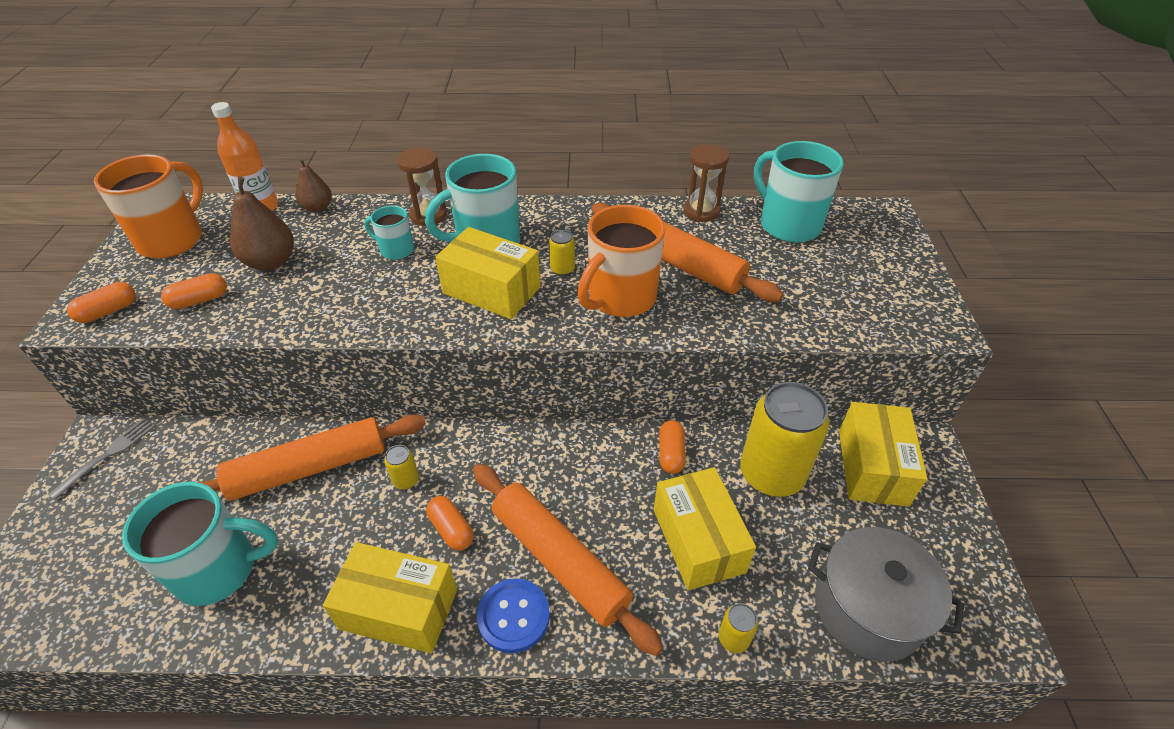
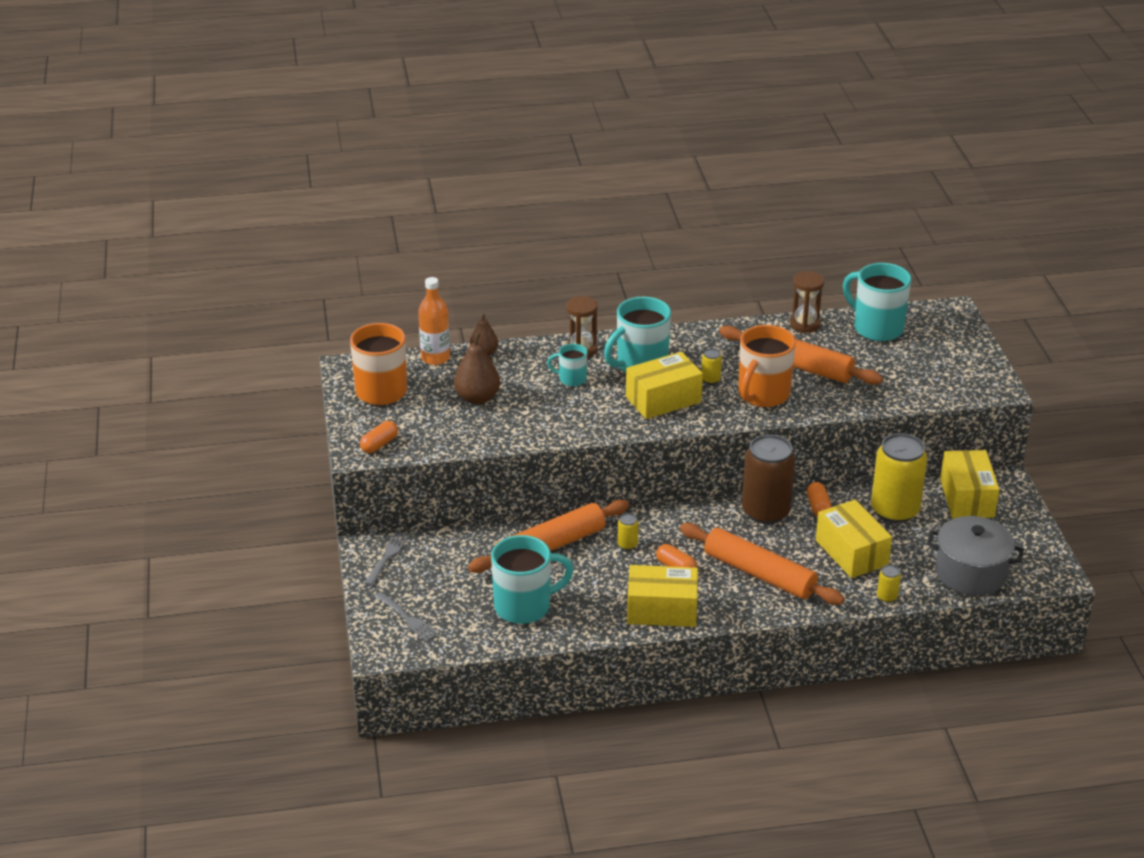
camera: 10 degrees left, 10 degrees down
(57, 565) = (407, 618): none -> grey fork
(199, 300) = (443, 430): orange capsule -> none
(491, 290) = (663, 399): yellow box -> yellow box turned 45 degrees counterclockwise
(513, 616) = (740, 604): blue button -> none
(601, 452) = (765, 511): none -> brown can

